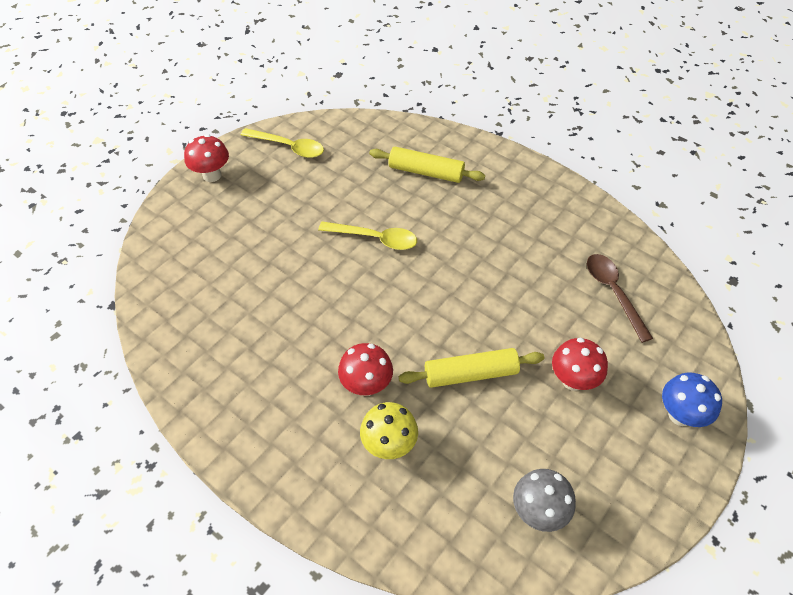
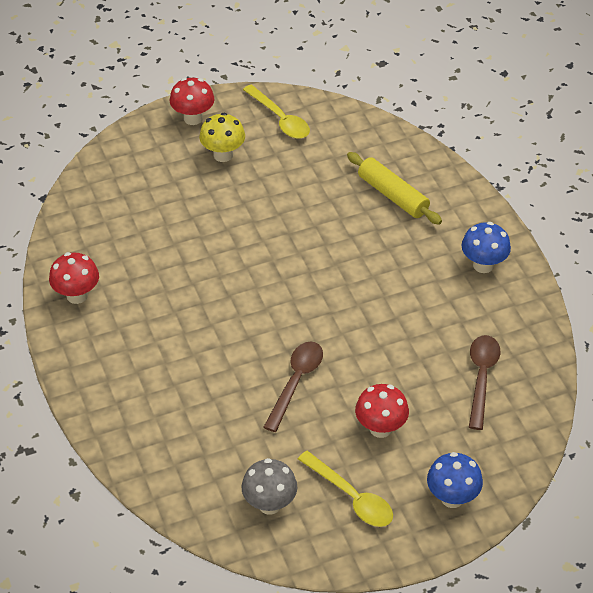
camera: 30 degrees right, 5 degrees down
(366, 385) = (203, 351): red mushroom -> red mushroom (77, 295)
(375, 239) = (298, 236): yellow spoon -> yellow spoon (351, 497)
(389, 445) = (188, 402): yellow mushroom -> yellow mushroom (223, 155)
(470, 374) = (296, 382): yellow rolling pin -> brown spoon
(538, 198) = (483, 265): none -> blue mushroom

